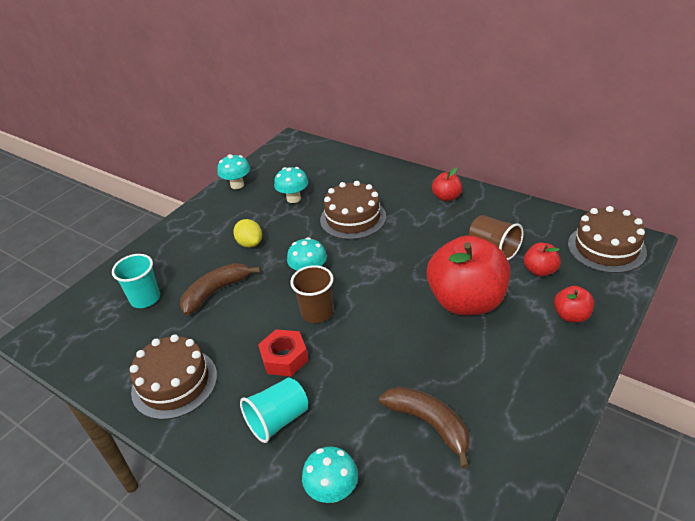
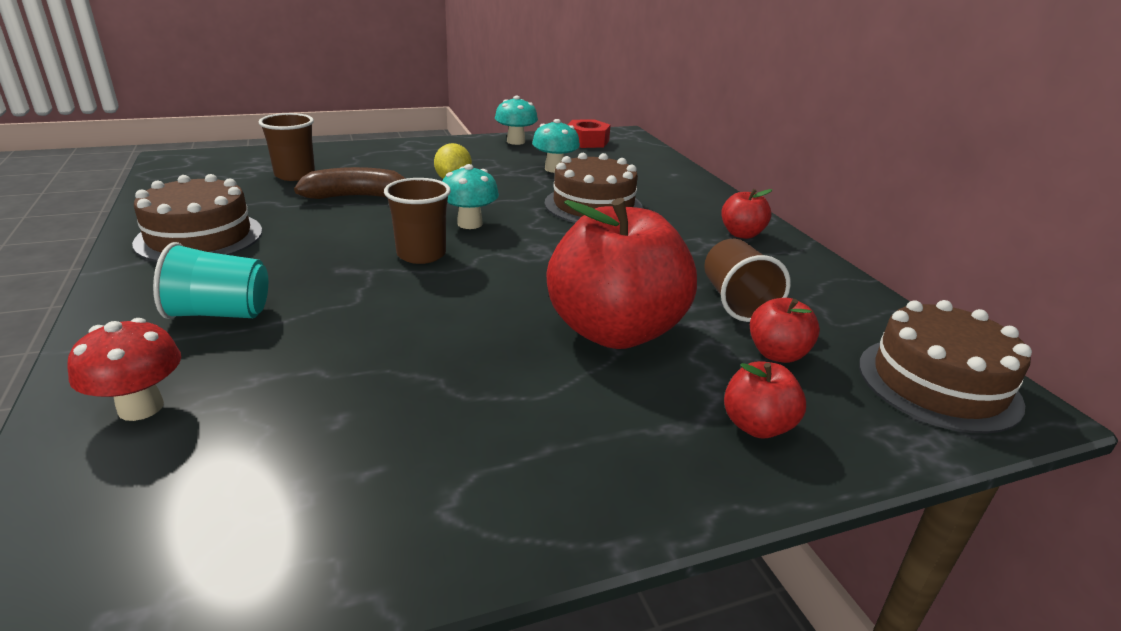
camera: 30 degrees right, 10 degrees down
(145, 298) = (295, 175): turquoise cup -> brown cup
(284, 358) = (323, 271): red nut -> red nut (587, 141)
(332, 491) = (141, 407): turquoise mushroom -> red mushroom
(429, 424) = (357, 418): brown banana -> none

